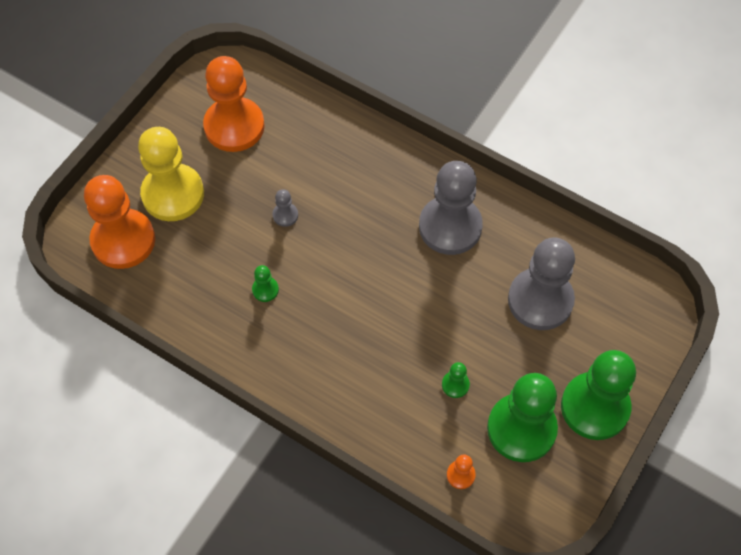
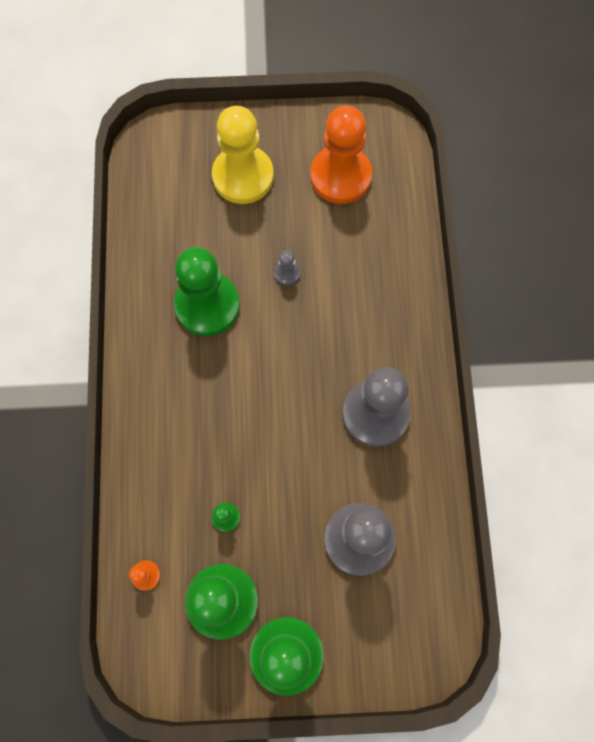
camera: 55 degrees right, 10 degrees up
(123, 240) = (175, 171): orange pawn -> none
(265, 290) = (207, 305): green pawn -> green pawn, size x2.45

